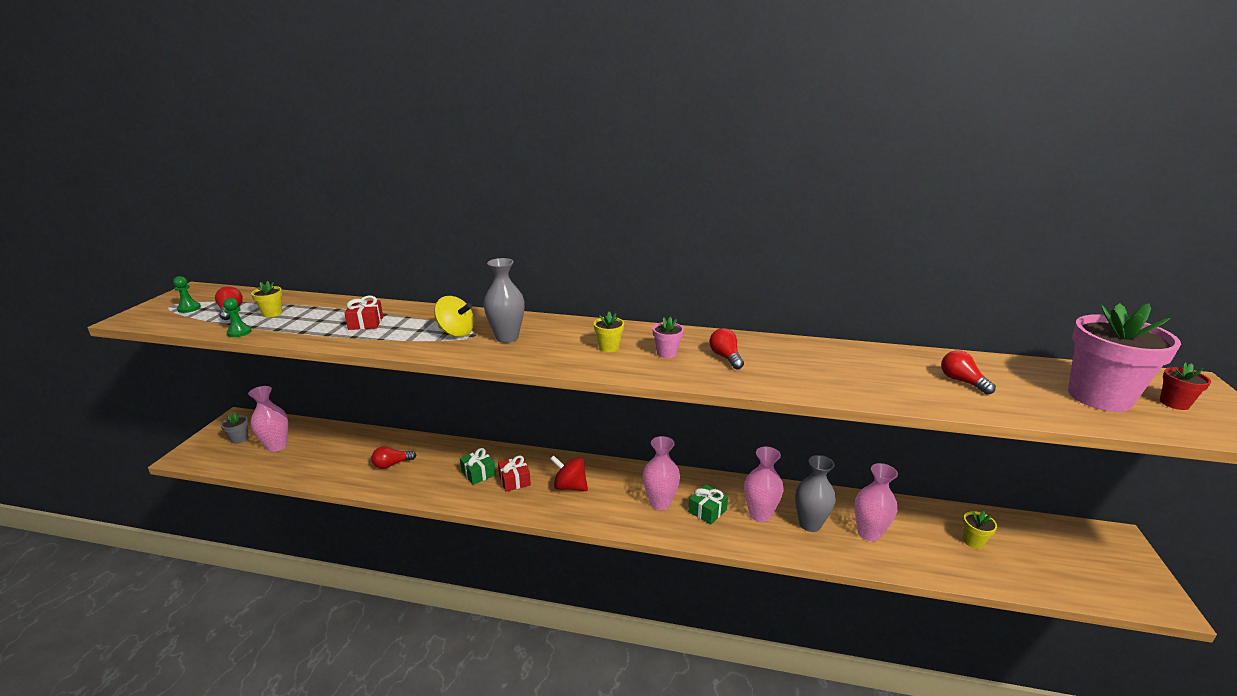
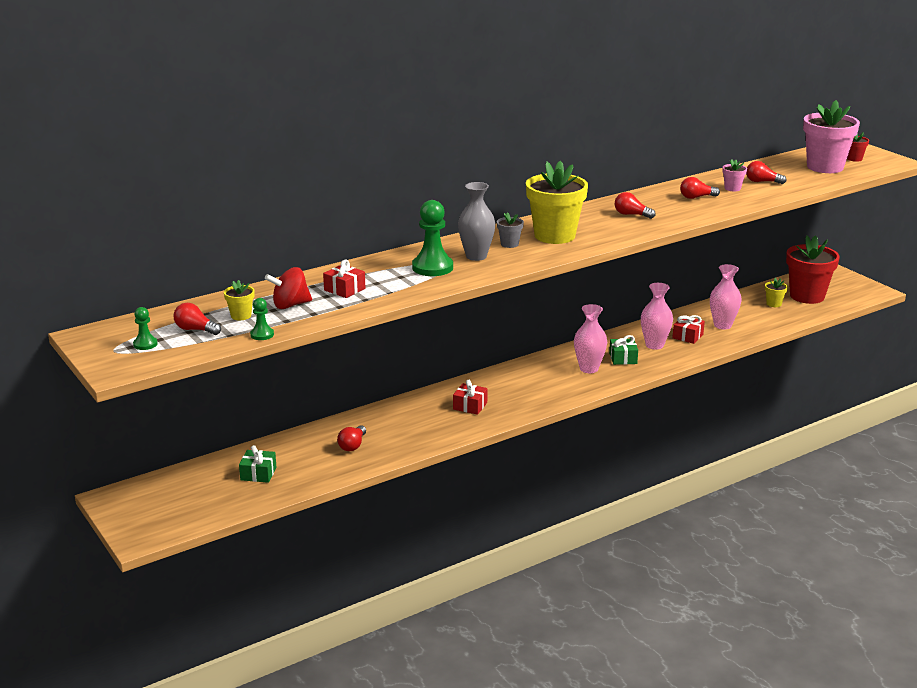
camera: 45 degrees left, 0 degrees up
(239, 439) = (160, 504): grey flower pot -> grey flower pot (509, 244)
(277, 446) = (214, 489): pink vase -> none
(456, 333) = (432, 267): yellow spinning top -> green pawn
(478, 473) = (434, 416): green gift -> green gift (258, 474)
(570, 486) = (515, 390): red spinning top -> red spinning top (290, 305)
(609, 347) = (554, 236): yellow flower pot -> yellow flower pot, size x2.32
(667, 353) = (595, 225): pink flower pot -> pink flower pot (732, 188)
(810, 524) = (687, 336): grey vase -> red gift
(838, 367) = (696, 197): none -> red light bulb
(1035, 555) = (807, 296): none -> red flower pot

